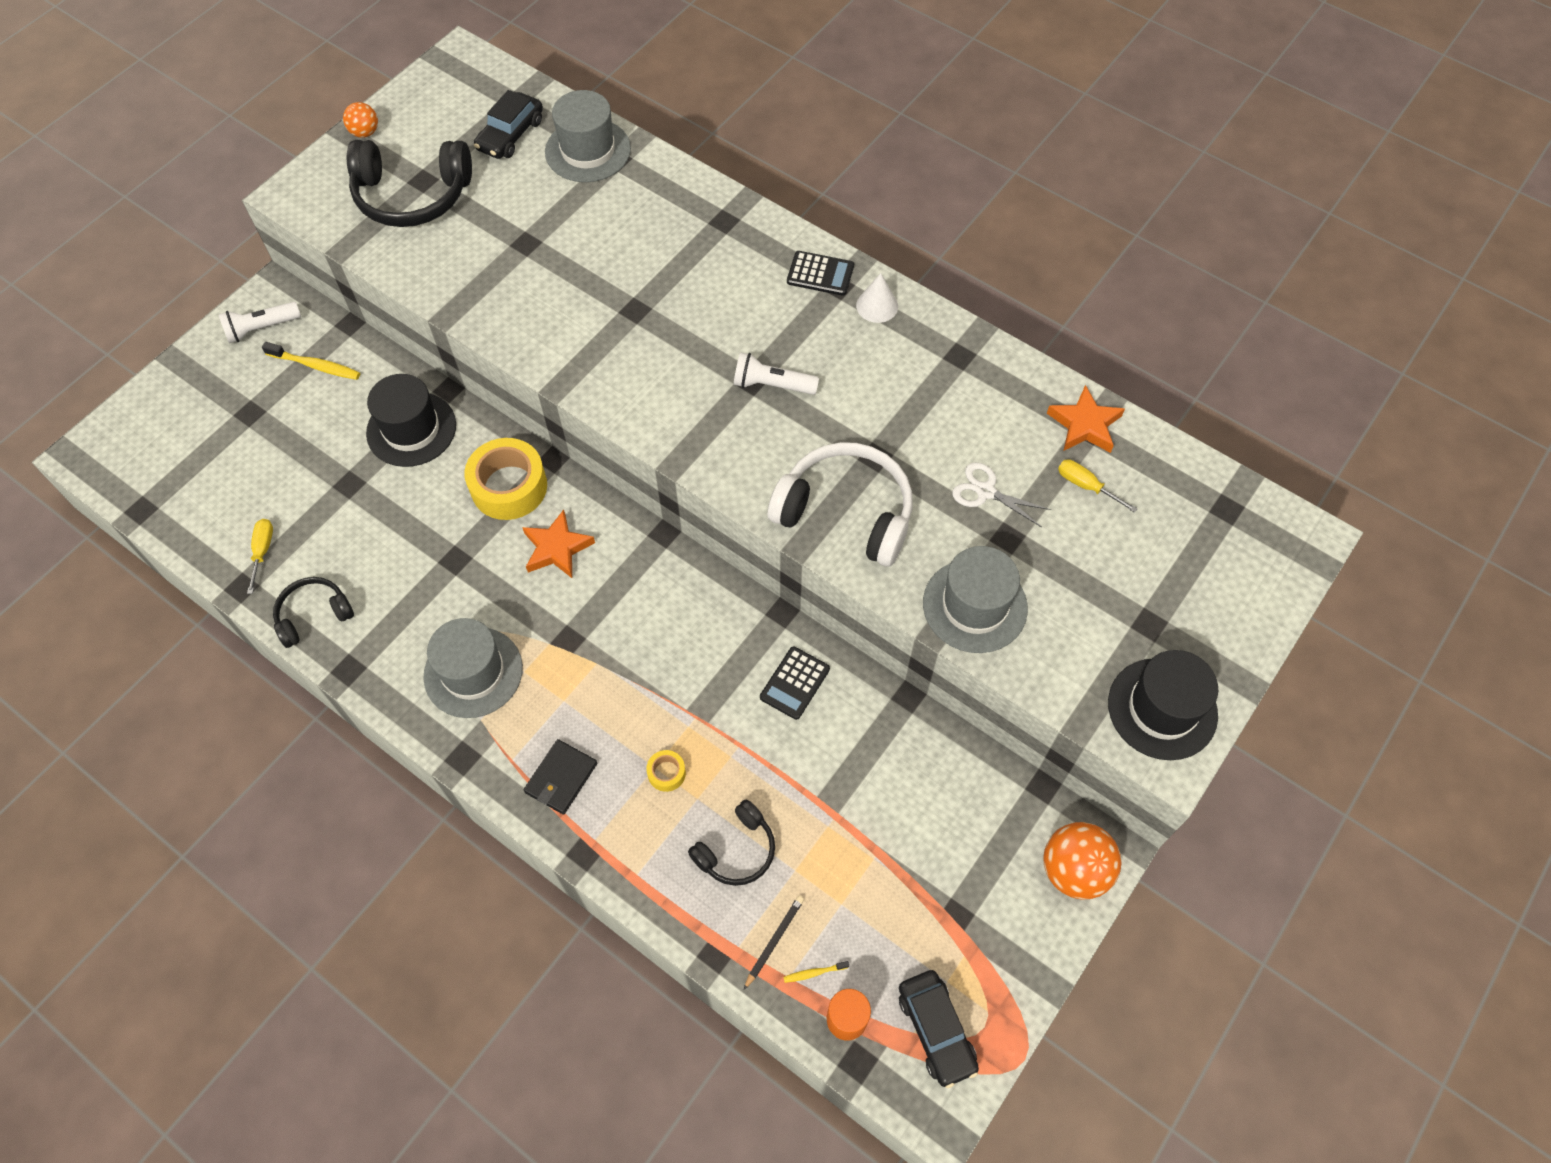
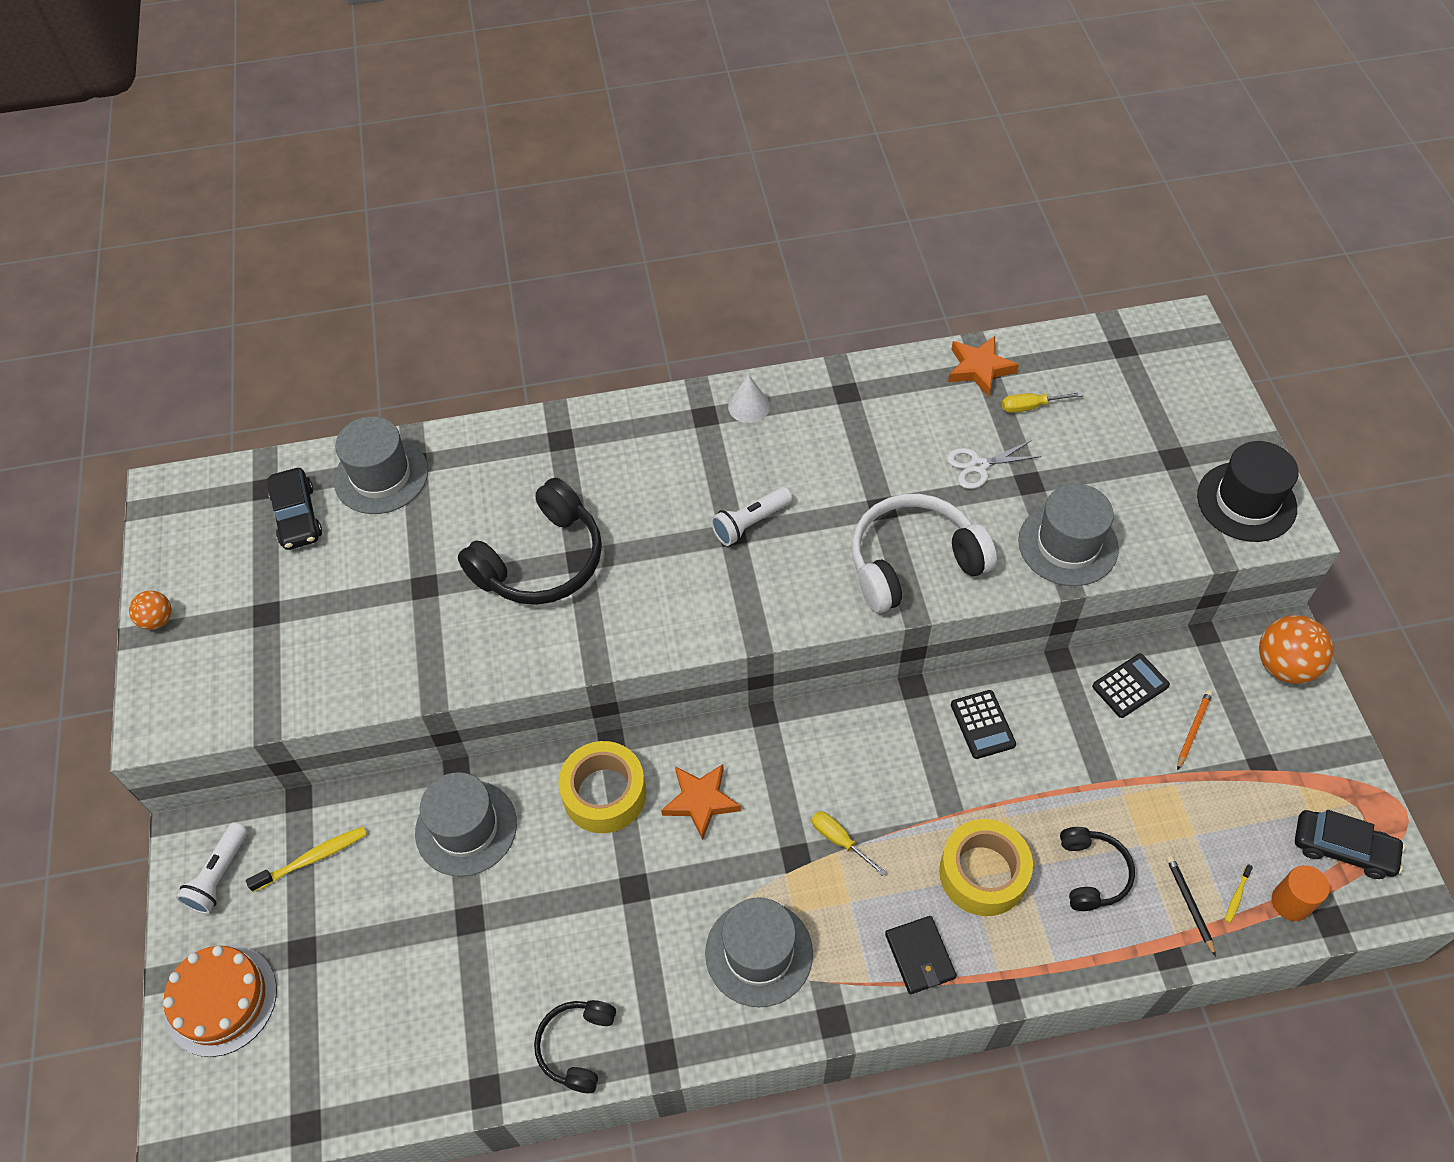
camera: 45 degrees left, 5 degrees down
(184, 398) = (221, 1000): none -> orange cake
(262, 551) = (466, 1045): yellow screwdriver -> yellow screwdriver (839, 840)
(411, 429) = (466, 828): black hat -> grey hat
(412, 195) = (273, 633): black headphones -> black headphones (541, 561)
(666, 773) = (983, 873): yellow tape -> yellow tape, size x2.24
(820, 274) = (681, 418): black calculator -> black calculator (1130, 686)
(939, 839) = (1193, 729): none -> orange pencil

